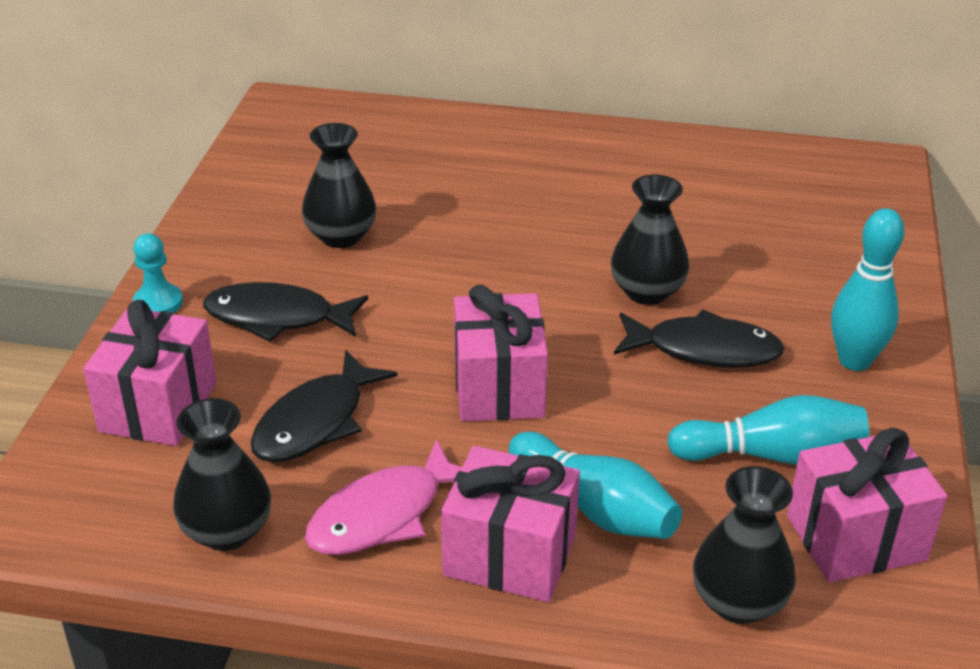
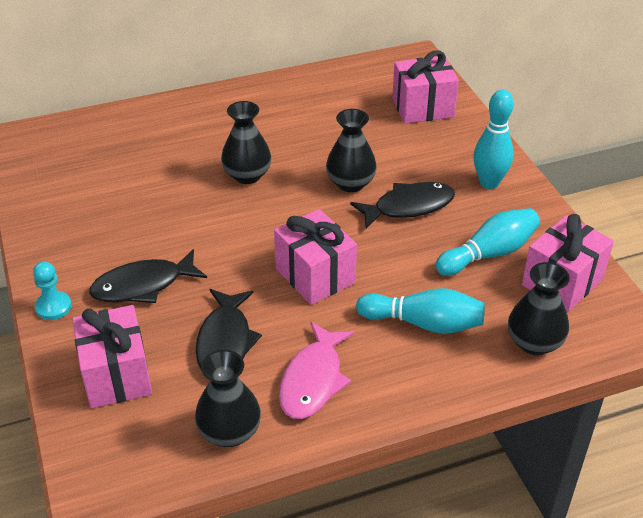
camera: 30 degrees left, 5 degrees up
(341, 236) = (137, 216): black vase -> black vase (247, 175)
(510, 555) = (401, 371): pink gift -> pink gift (423, 108)

